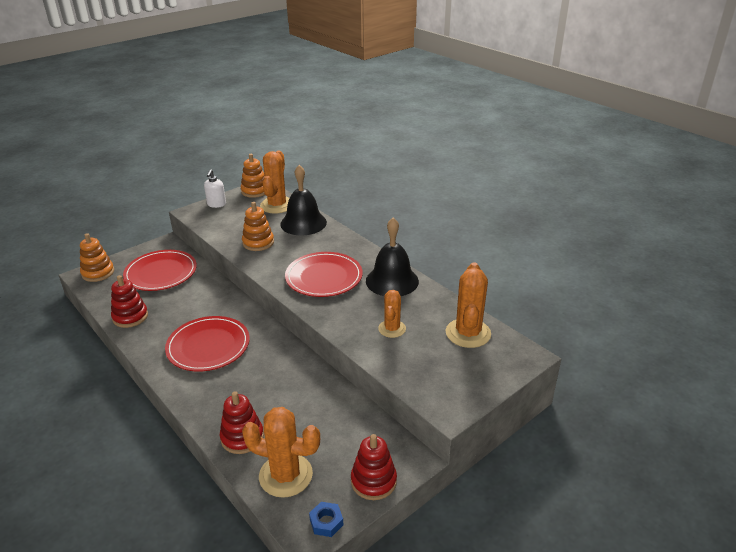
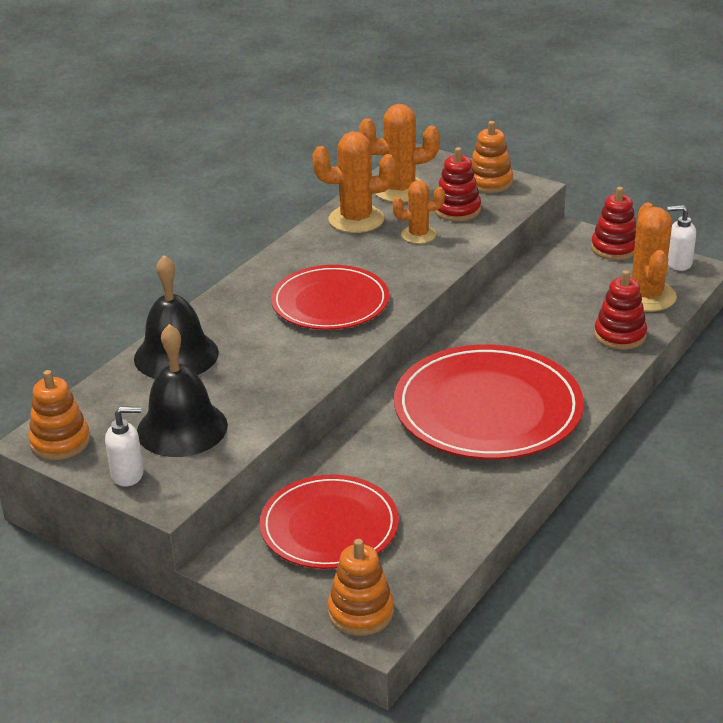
camera: 105 degrees left, 0 degrees up
(130, 317) = (465, 511): red stacking toy -> red stacking toy (457, 210)
(208, 346) = (488, 408): red plate -> red plate, size x1.50
(258, 242) = (256, 385): orange stacking toy -> orange stacking toy (489, 182)
(277, 205) = (116, 399): orange cactus -> orange cactus (356, 219)
(326, 522) = (678, 263): blue nut -> white soap dispenser
(392, 281) = (315, 250): black bell -> black bell (182, 428)

